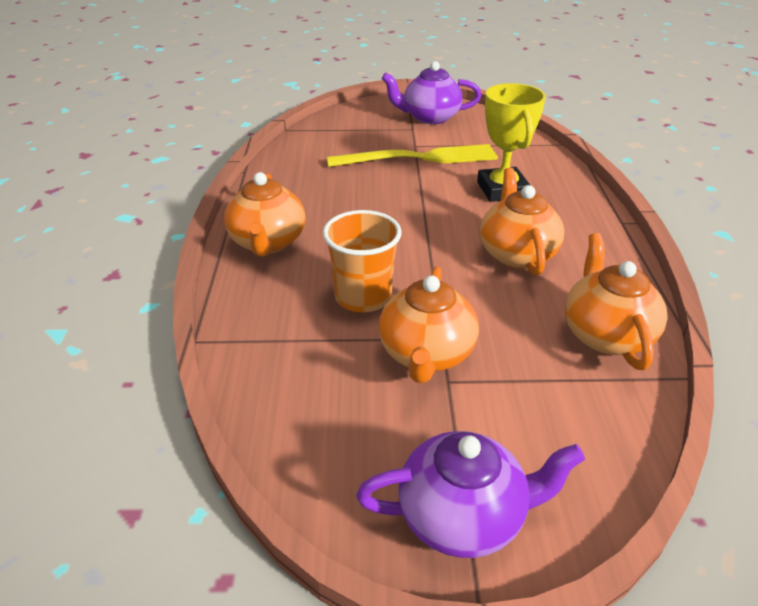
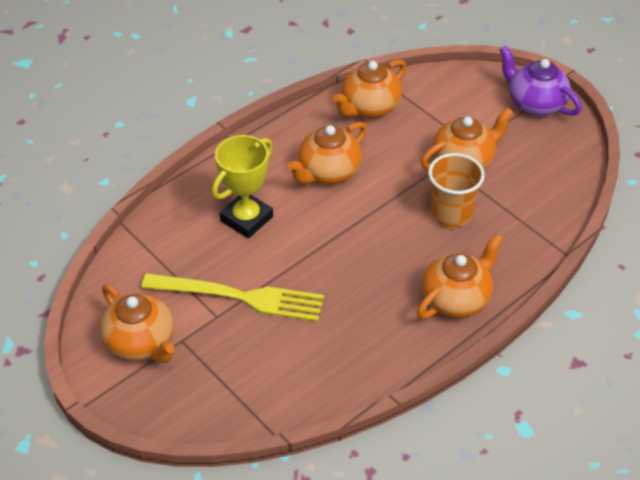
camera: 130 degrees left, 10 degrees up
(419, 158) = (240, 297): yellow fork -> yellow fork turned 150 degrees clockwise
(430, 117) = (141, 342): purple teapot -> orange teapot

